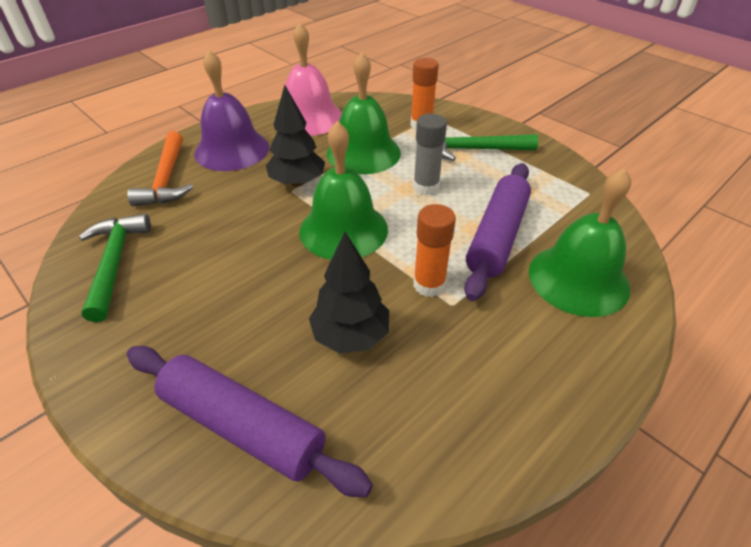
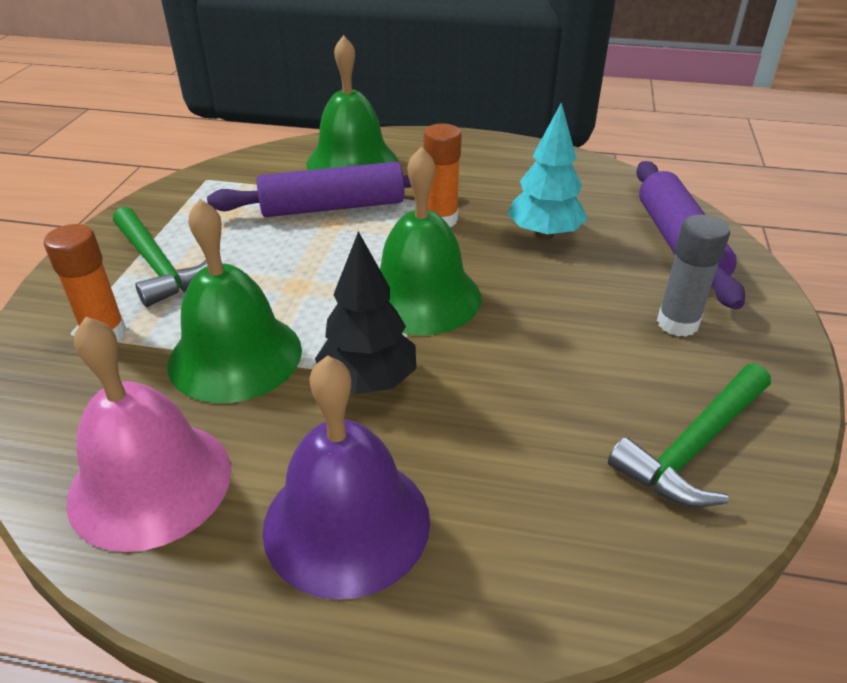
camera: 125 degrees left, 5 degrees down
(166, 179) = (508, 547): orange hammer -> none
(350, 336) = (544, 234): black tree -> turquoise tree
(426, 187) = (281, 272): grey glue stick -> grey glue stick (677, 323)

